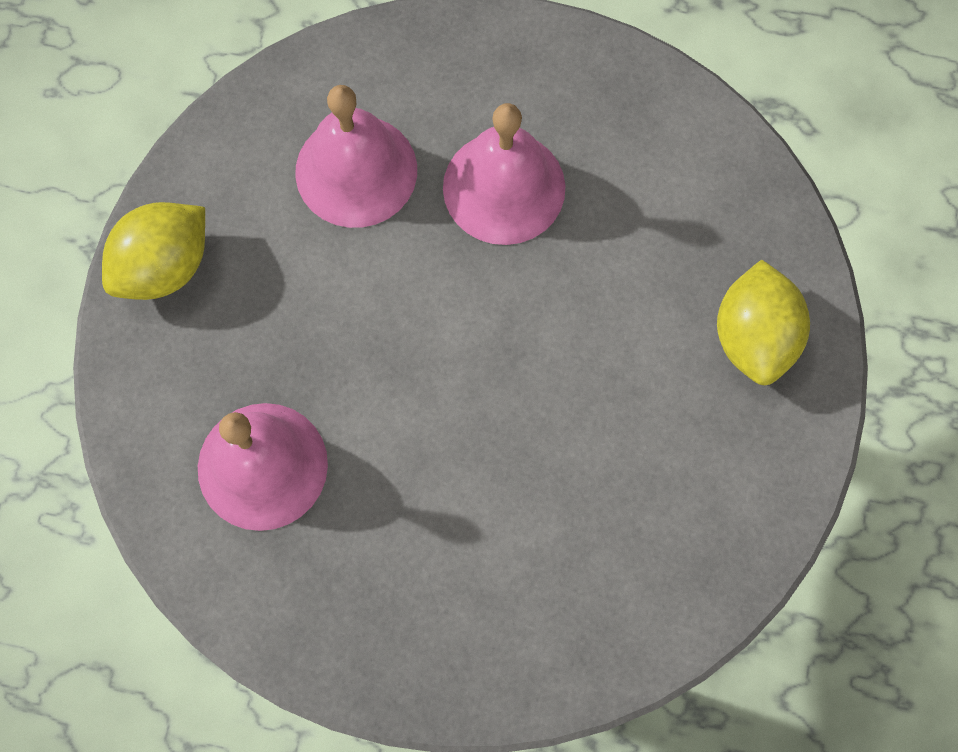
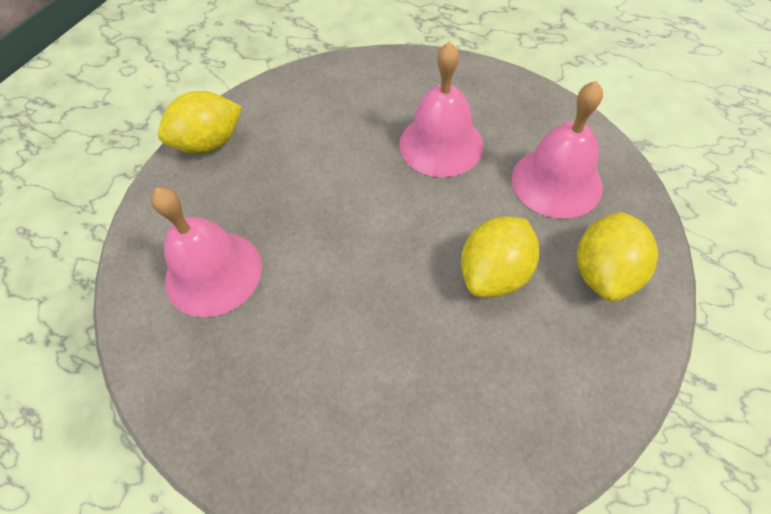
camera: 20 degrees right, 15 degrees down
(356, 170) = (349, 118): pink bell -> pink bell (556, 182)
(622, 373) = (494, 273): none -> yellow lemon

